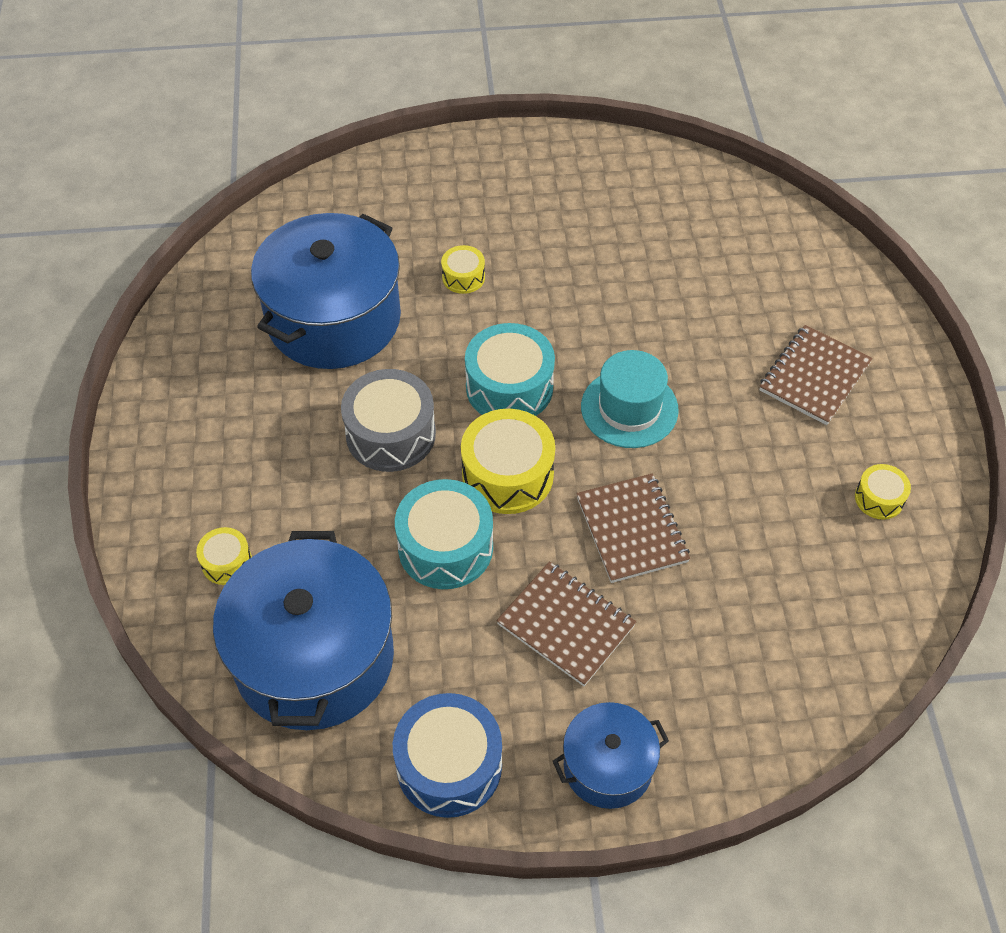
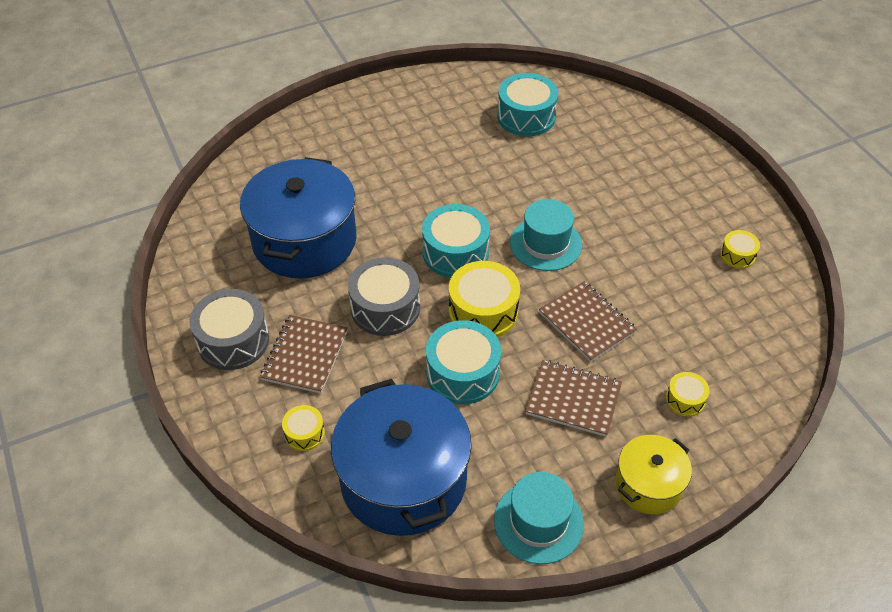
camera: 20 degrees left, 5 degrees down
(197, 422) = (233, 340): none -> grey drum
(449, 765) = (538, 522): blue drum -> turquoise hat
(463, 277) = (386, 188): yellow drum -> yellow drum (685, 399)
(608, 766) = (648, 485): blue pot -> yellow pot
(686, 227) = (526, 116): none -> turquoise drum
(814, 377) = (658, 190): brown notebook -> brown notebook (305, 355)

